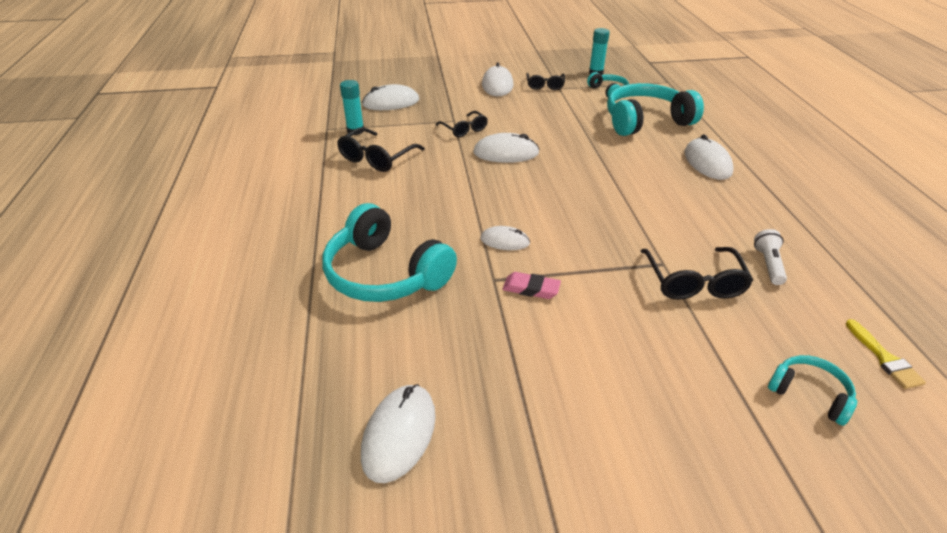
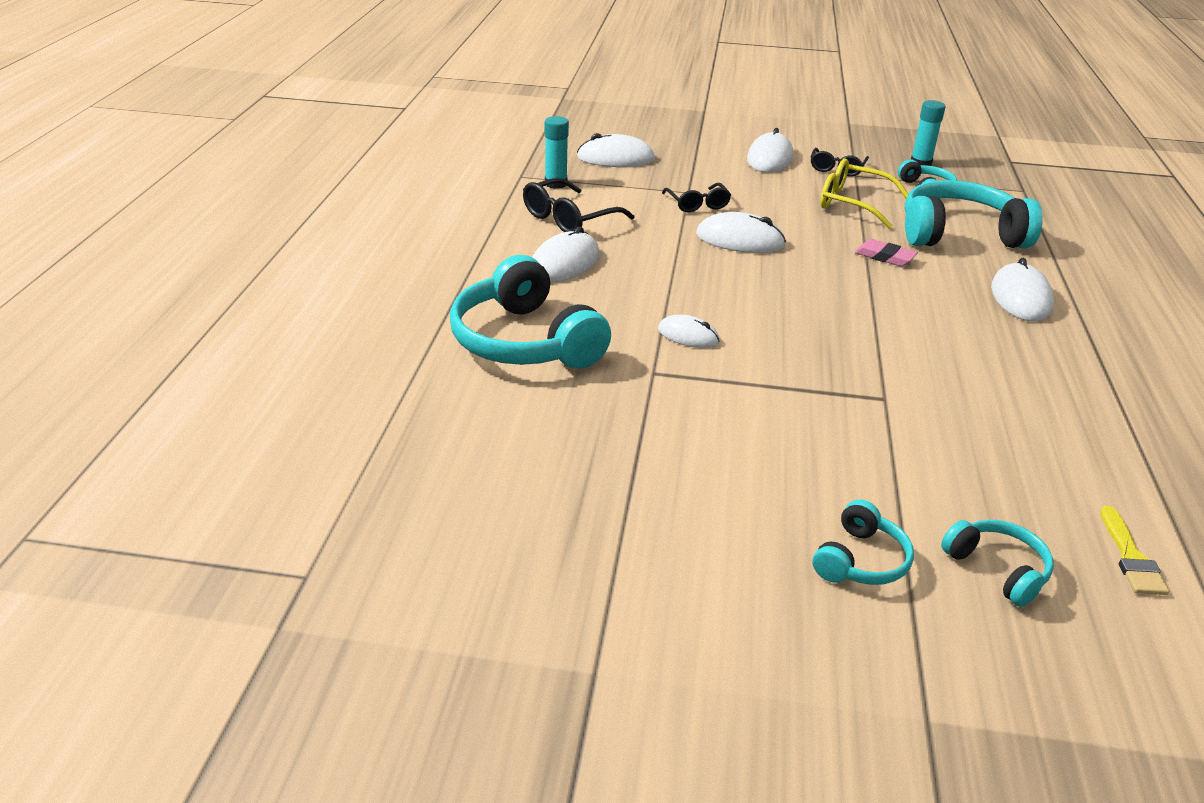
camera: 15 degrees right, 5 degrees down
(399, 434) = (473, 494): white mouse -> white mouse (564, 263)
(531, 289) = (695, 391): pink eraser -> pink eraser (884, 257)
(568, 110) = (854, 204): none -> yellow glasses
(693, 281) = (914, 425): black glasses -> none
(716, 414) = (860, 560): none -> turquoise headphones
(768, 264) = (1033, 427): white flashlight -> none

